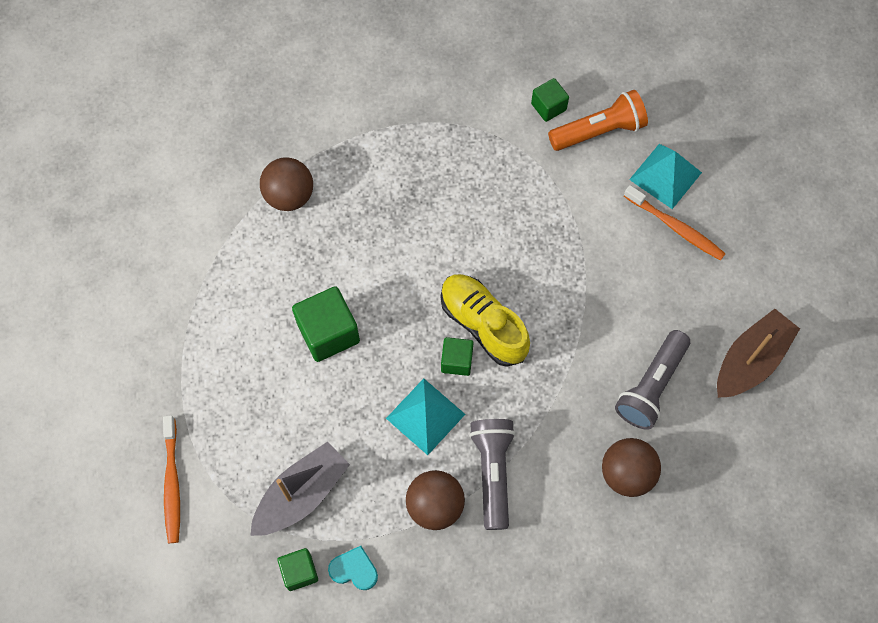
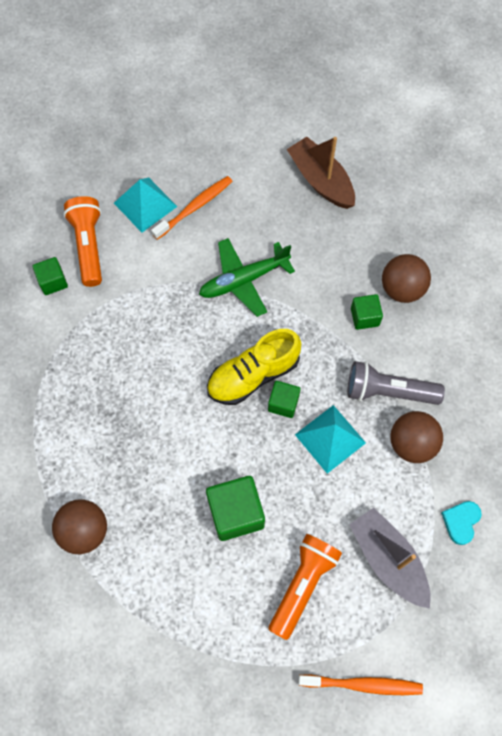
camera: 80 degrees left, 0 degrees up
(264, 410) = (303, 584): none -> orange flashlight
(299, 572) = (458, 571): green cube -> green cube (364, 317)
(596, 295) = (244, 280): none -> green plane
(651, 386) = (331, 255): grey flashlight -> none

